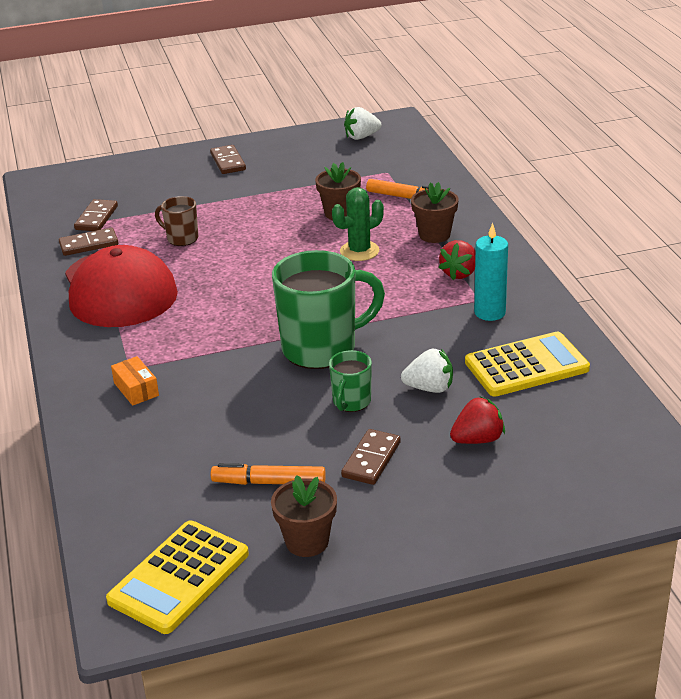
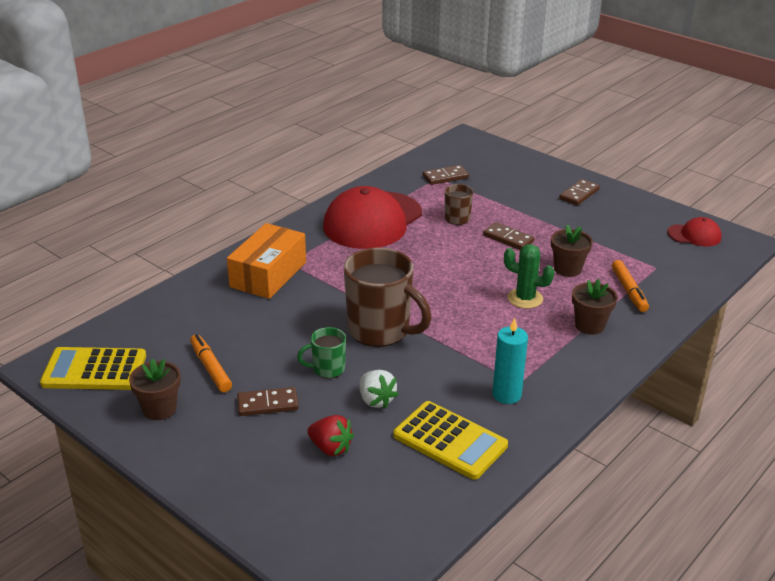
camera: 55 degrees right, 0 degrees up
(89, 244) = (411, 188): brown domino -> brown domino (508, 238)
(136, 389) = (268, 274): orange box -> orange box, size x2.12
(322, 349) = (380, 331): green mug -> brown mug
(361, 137) = (694, 235): white strawberry -> red cap
(459, 273) = (547, 359): red strawberry -> none

